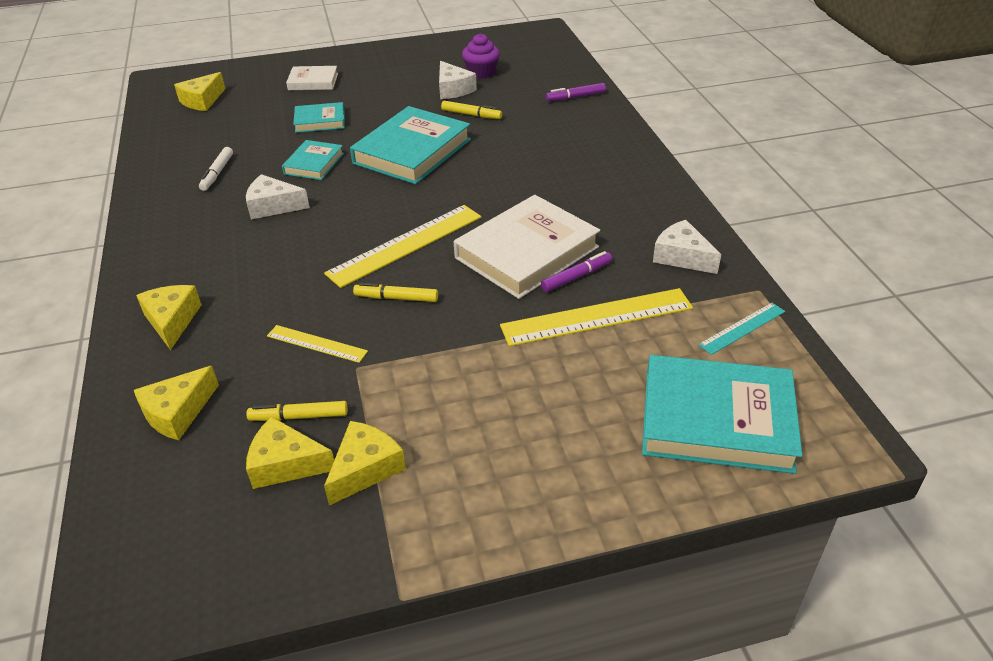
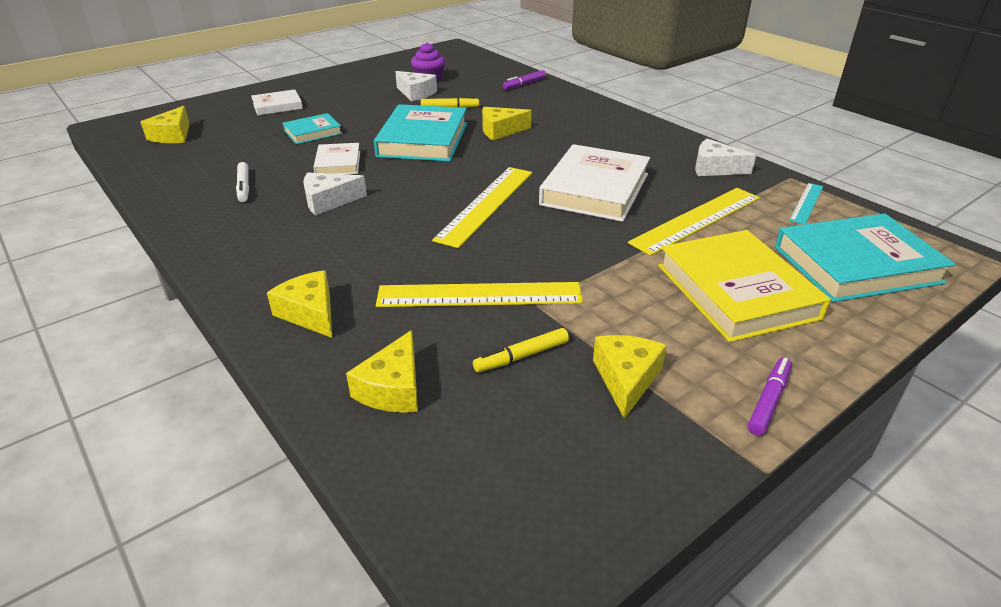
camera: 25 degrees left, 5 degrees down
(286, 464) = (548, 398): yellow cheese -> yellow cheese (500, 131)
(314, 164) = (338, 163): turquoise book -> white book
(316, 344) = (479, 295): yellow ruler -> yellow ruler, size x1.85
(396, 298) = (518, 244): yellow marker -> none
(555, 412) = (736, 291): none -> yellow book
(576, 277) = (652, 197): purple marker -> purple marker (769, 400)

